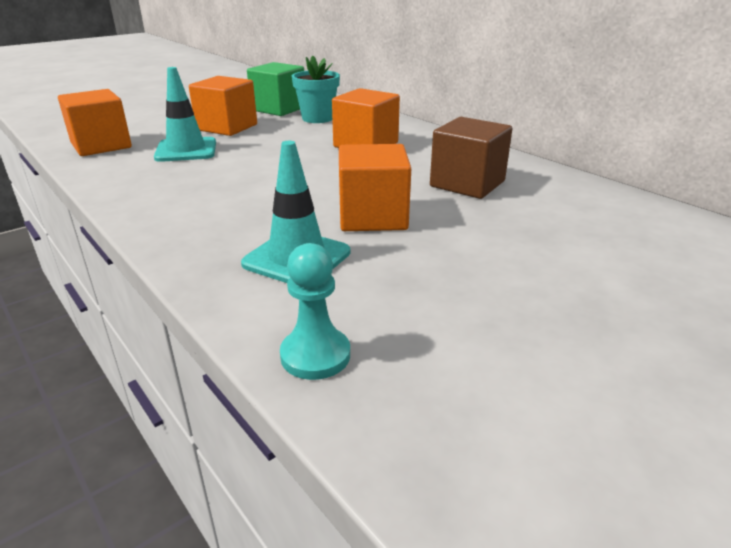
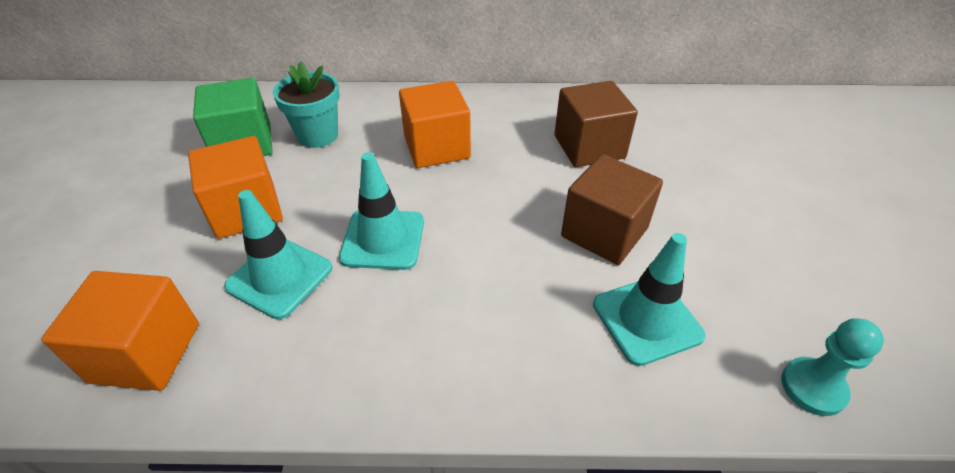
camera: 50 degrees left, 15 degrees up
(253, 160) = (383, 239): none -> turquoise traffic cone
(372, 217) = (604, 232): orange cube -> brown cube

